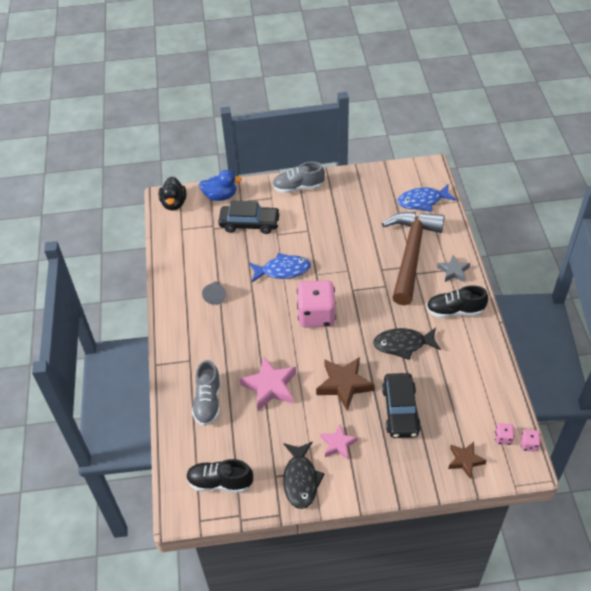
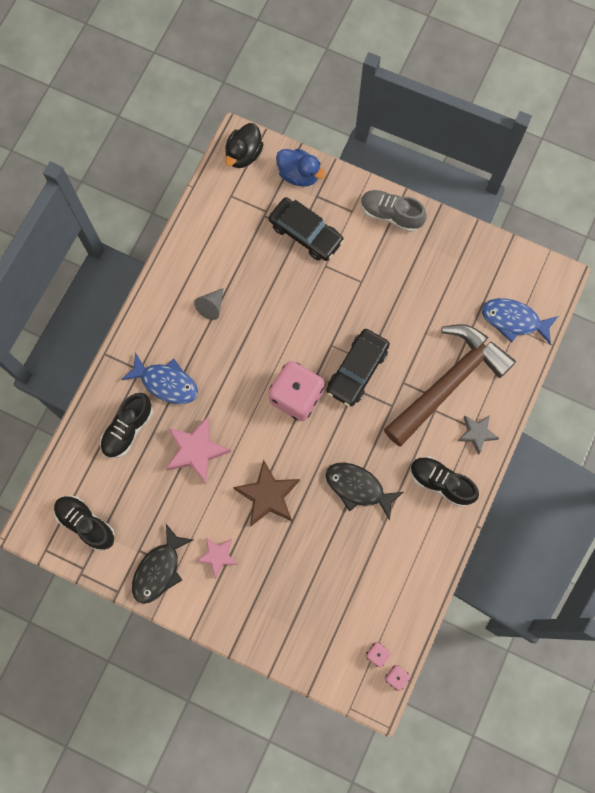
camera: 30 degrees right, 25 degrees up
(208, 401) = (128, 429): grey shoe -> black shoe
(283, 270) = (300, 318): blue fish -> blue fish (166, 383)
(400, 410) = (301, 559): black car -> black car (357, 370)
(465, 461) = (323, 652): brown star -> none

